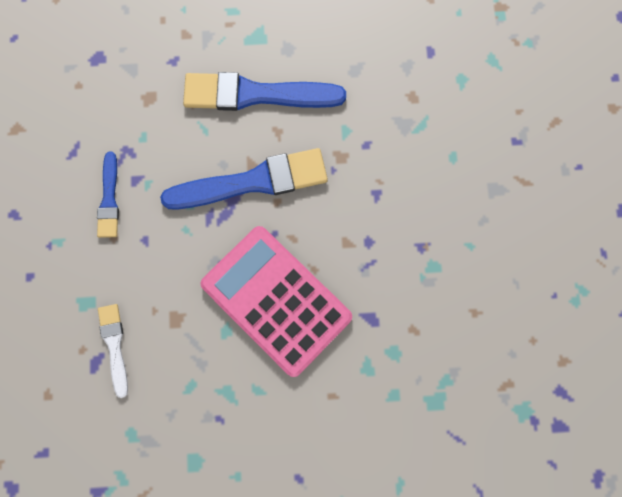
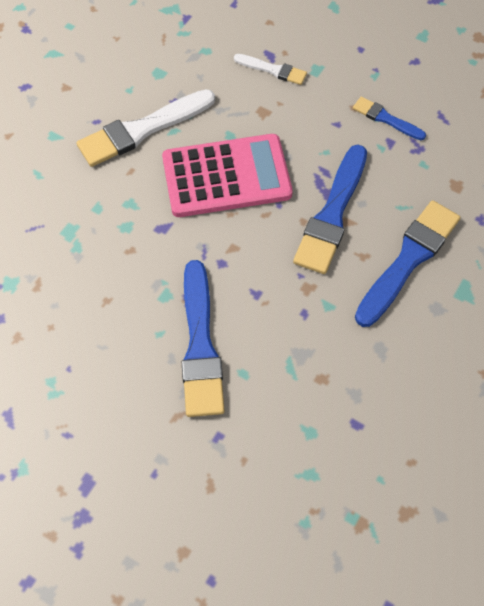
camera: 125 degrees right, 15 degrees down
(277, 422) = (142, 130): none -> white brush
(455, 206) = (200, 345): none -> blue brush

